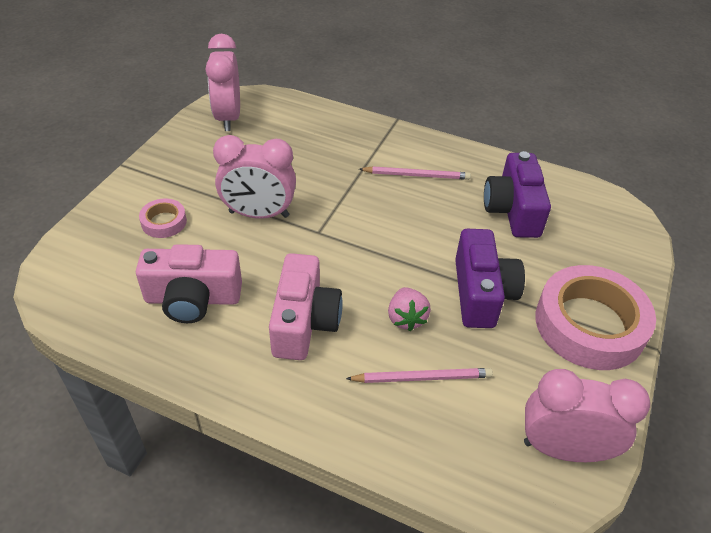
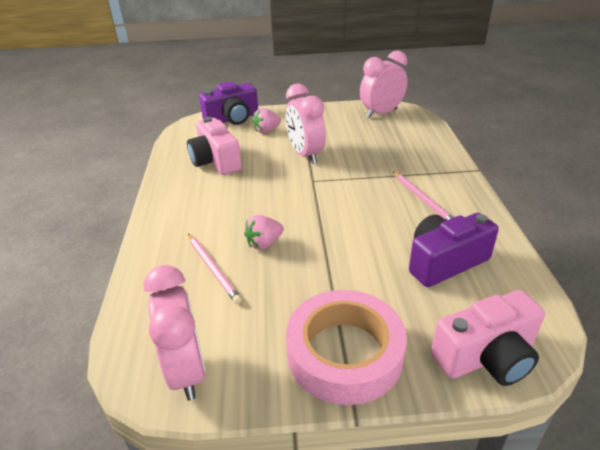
camera: 65 degrees right, 10 degrees down
(164, 222) = (266, 131): pink tape -> pink strawberry
(304, 322) = (227, 203): pink camera -> pink camera (486, 357)
(481, 293) = (323, 273): purple camera -> purple camera (232, 119)

